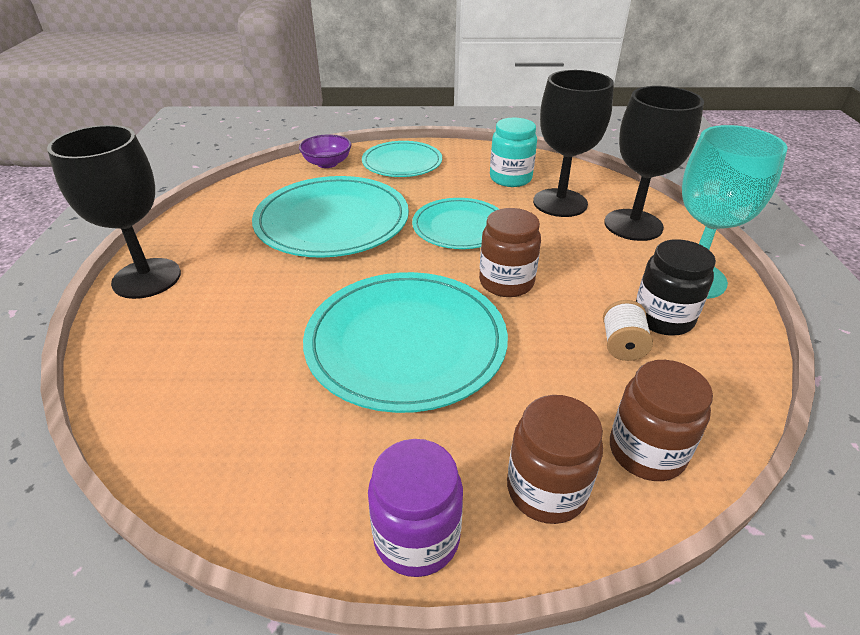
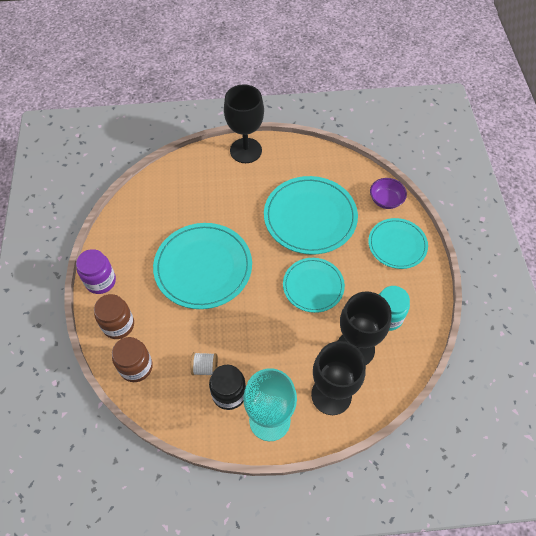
camera: 85 degrees right, 20 degrees up
(506, 282) = (256, 312): brown jar -> none

